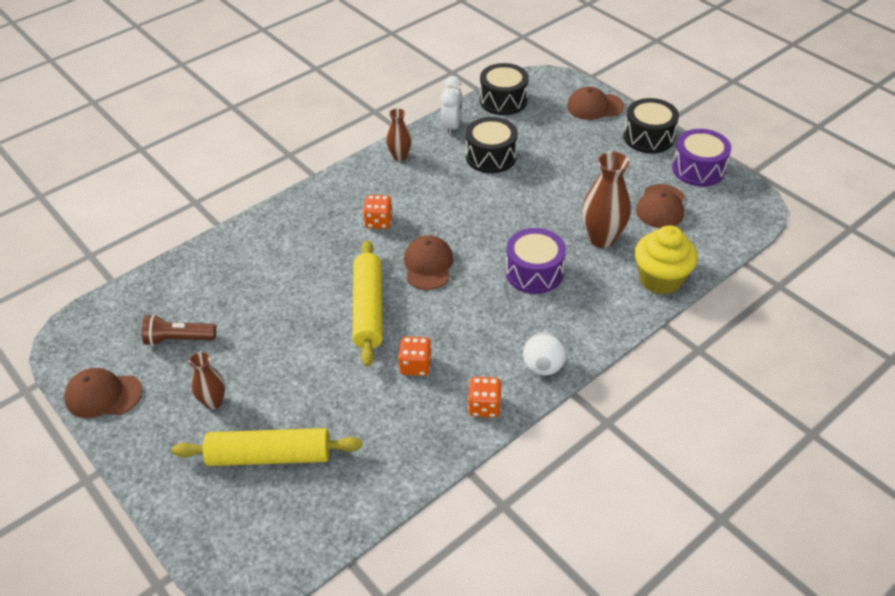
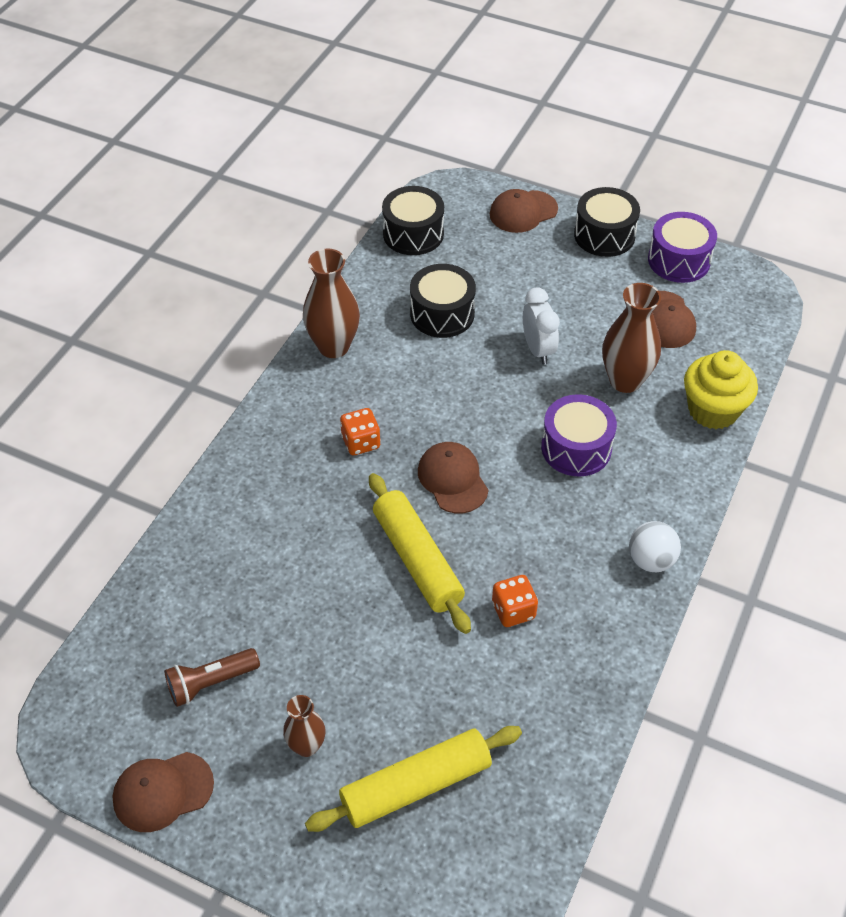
camera: 25 degrees left, 5 degrees up
(400, 156) = (333, 346): brown vase -> brown vase, size x1.70
(452, 127) = (372, 287): white clock -> white clock (538, 349)
(484, 406) = (616, 631): orange dice -> none

